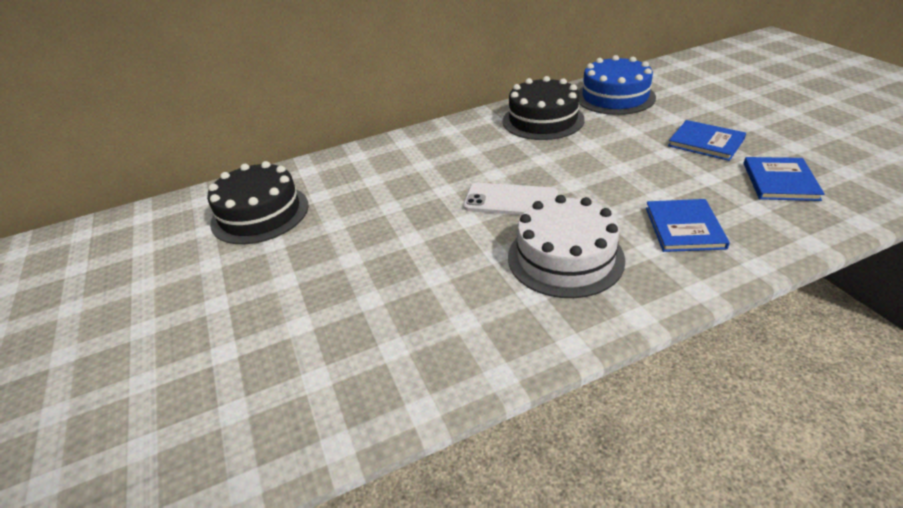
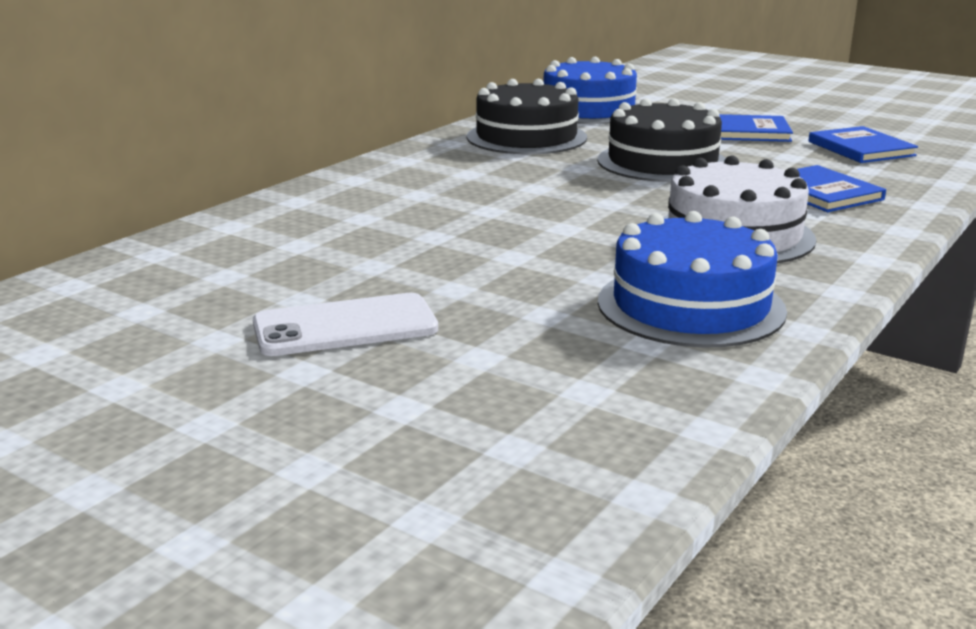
camera: 35 degrees left, 15 degrees down
(260, 214) = (221, 278): black cake -> black cake (662, 162)
(457, 322) = (690, 305): none -> blue cake
(510, 200) = (595, 205): white phone -> white phone (345, 326)

